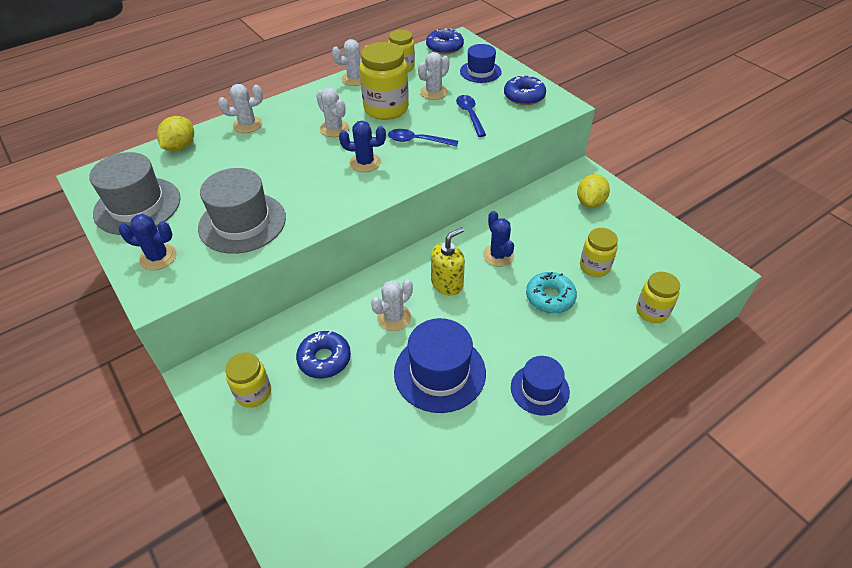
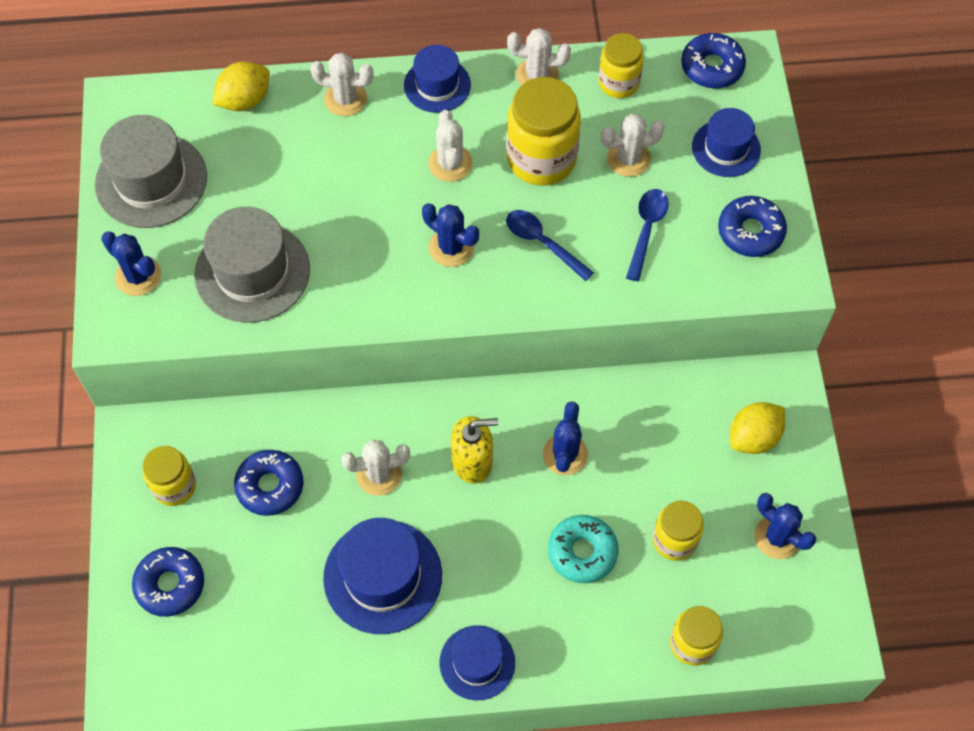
camera: 30 degrees right, 15 degrees up
(290, 457) = (170, 584): none -> blue donut
(300, 101) = (437, 85): none -> blue hat
(645, 239) = (777, 537): none -> blue cactus

